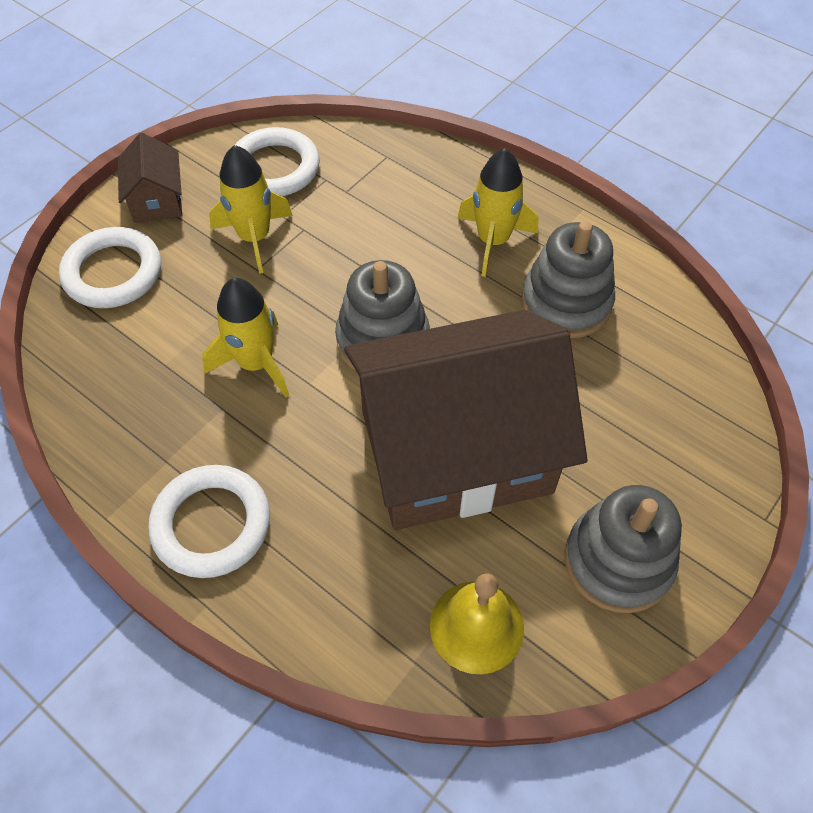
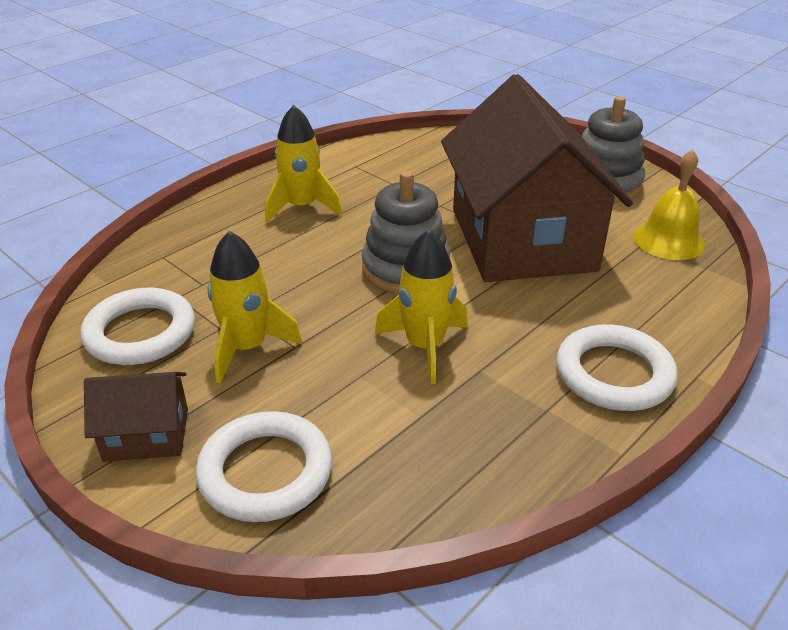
camera: 85 degrees left, 20 degrees down
(566, 303) = (378, 181): grey stacking toy -> none

